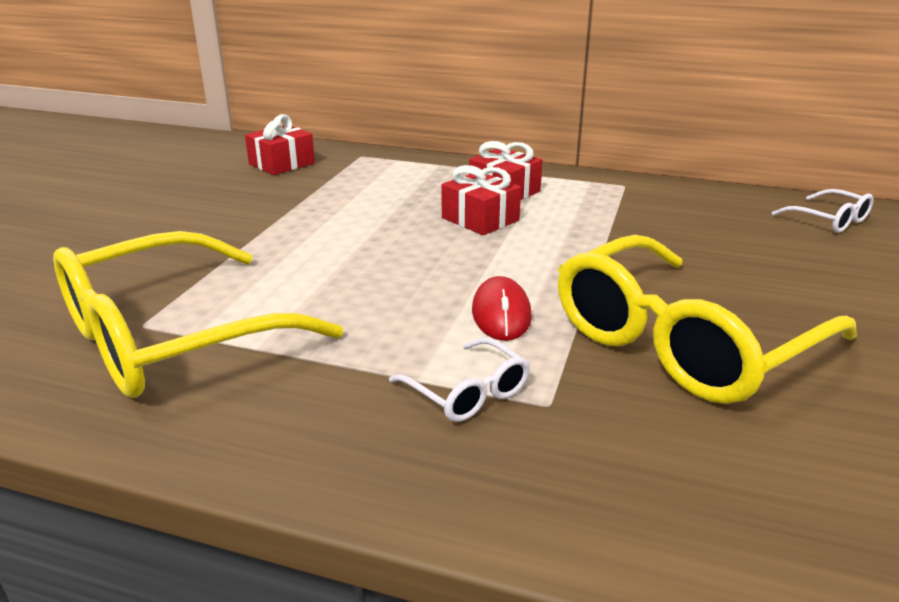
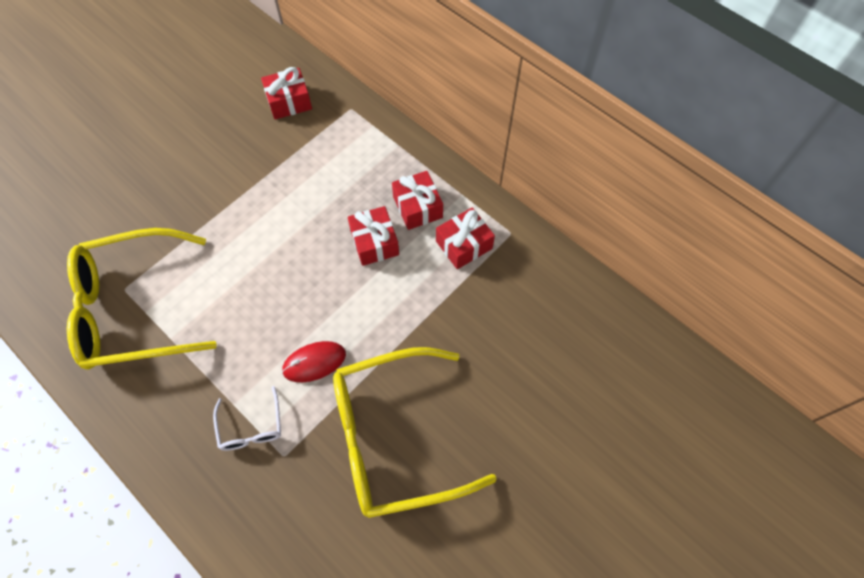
camera: 25 degrees right, 35 degrees up
(501, 314) = (314, 362): red mouse -> red mouse turned 45 degrees clockwise
(584, 201) = (464, 245): none -> red gift
(829, 220) = (618, 346): white glasses -> none

